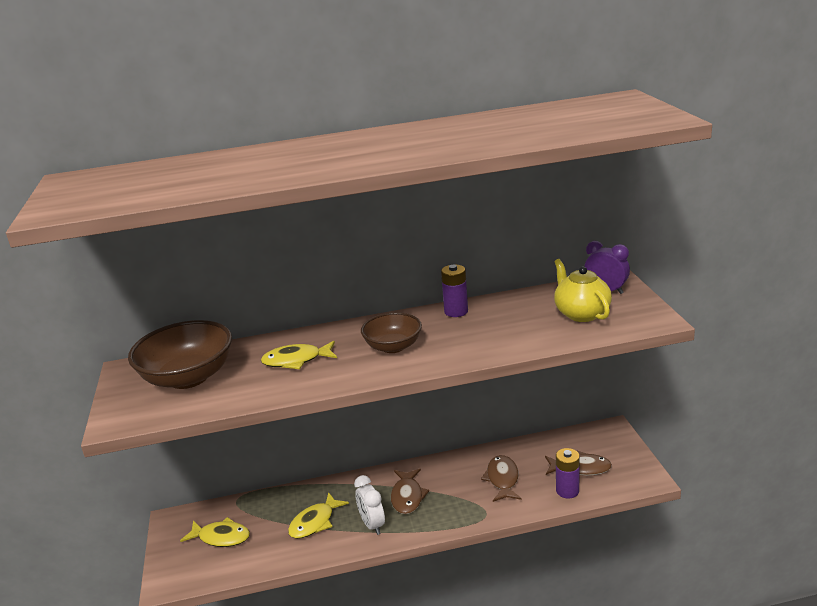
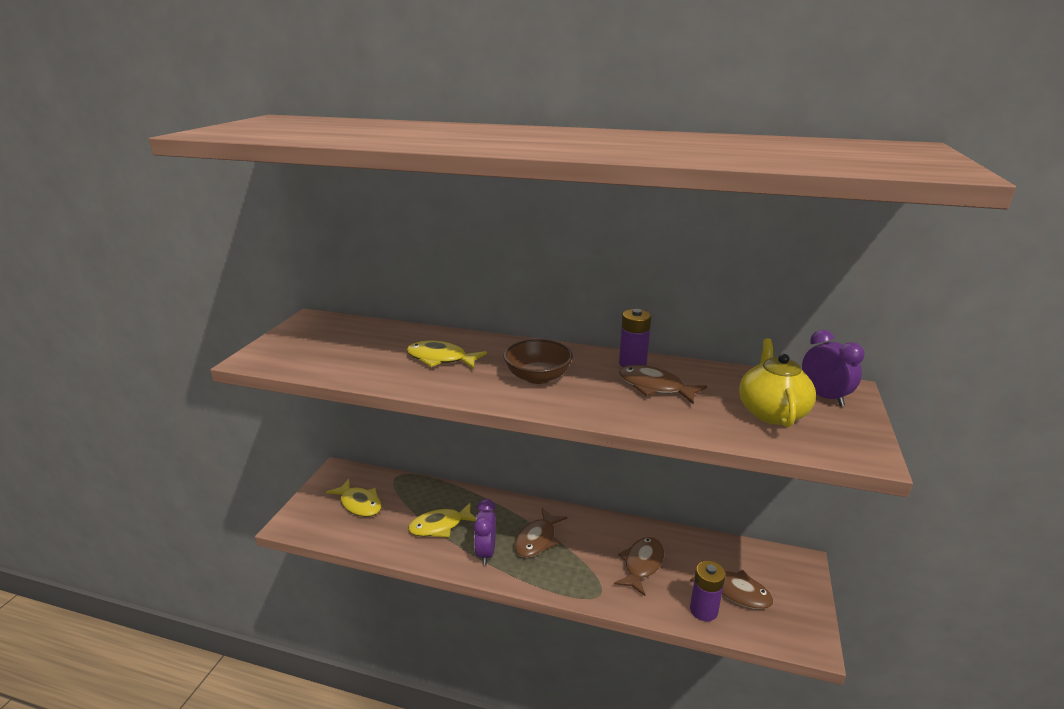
camera: 25 degrees right, 0 degrees up
(188, 377) = (344, 342): brown bowl -> none
(372, 525) = (486, 552): white clock -> purple clock
(488, 323) = (654, 387): none -> brown fish

